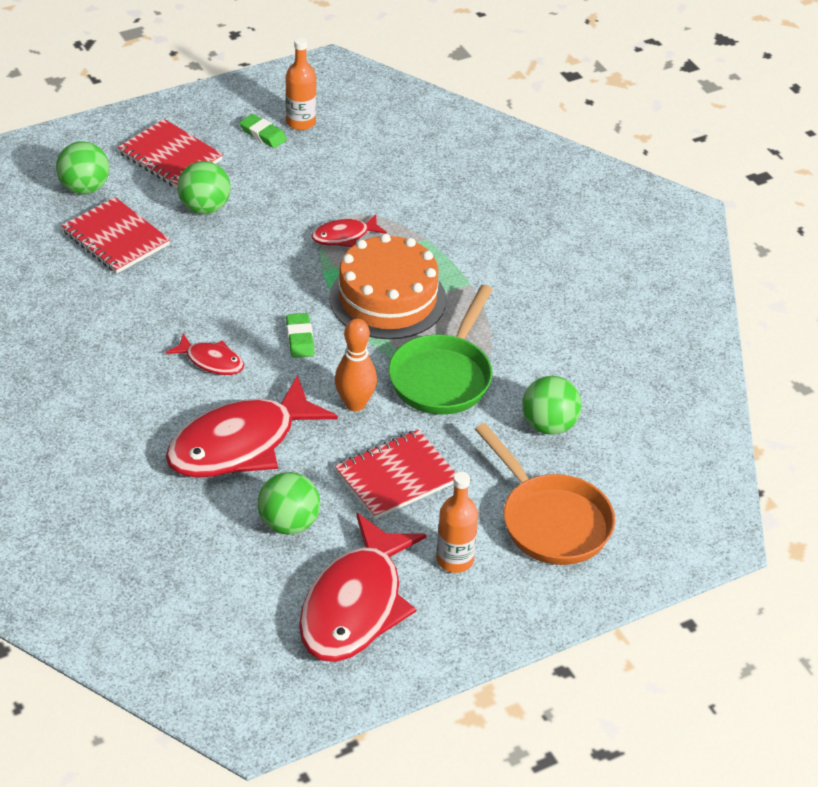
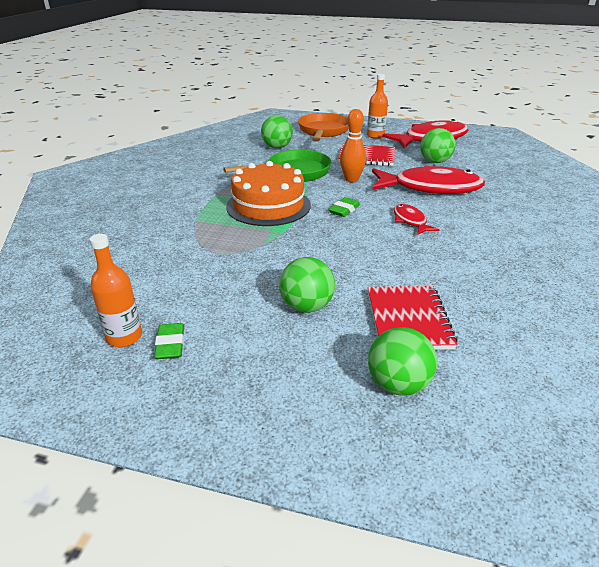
camera: 135 degrees left, 10 degrees down
(170, 156) = (278, 371): red notebook -> none
(344, 236) = (239, 242): red fish -> none

